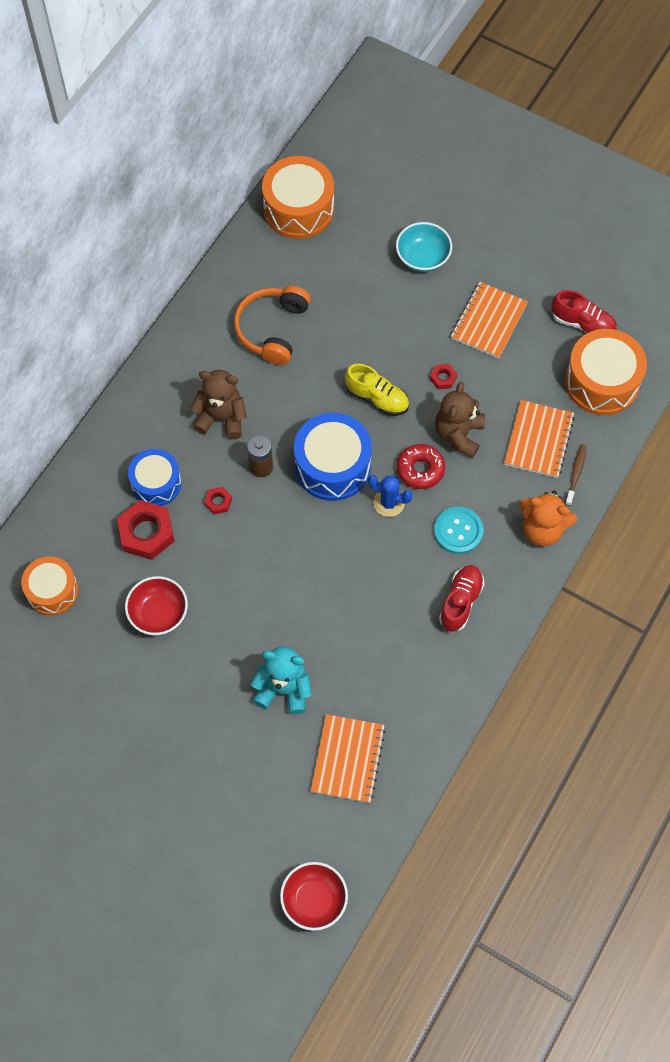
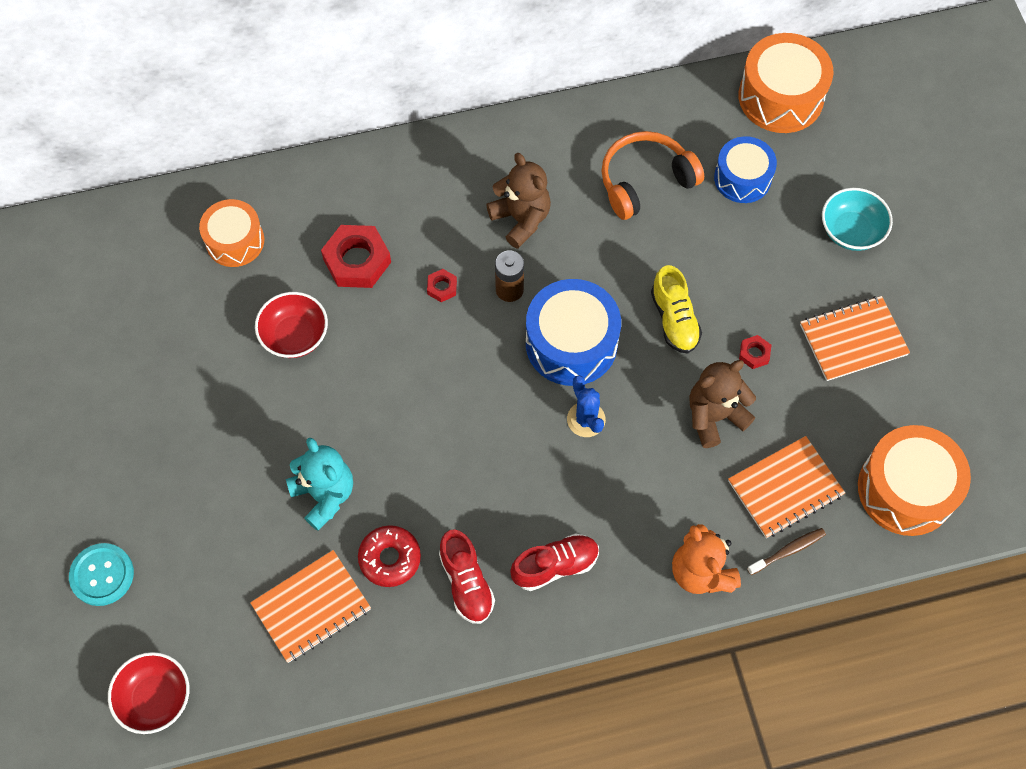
camera: 45 degrees right, 0 degrees up
(156, 483) = (409, 227): blue drum -> blue drum (742, 178)
(420, 469) = (645, 416): red donut -> red donut (390, 558)
(458, 531) = (621, 501): turquoise button -> turquoise button (102, 575)
(582, 323) = (945, 419): red shoe -> red shoe (466, 583)

